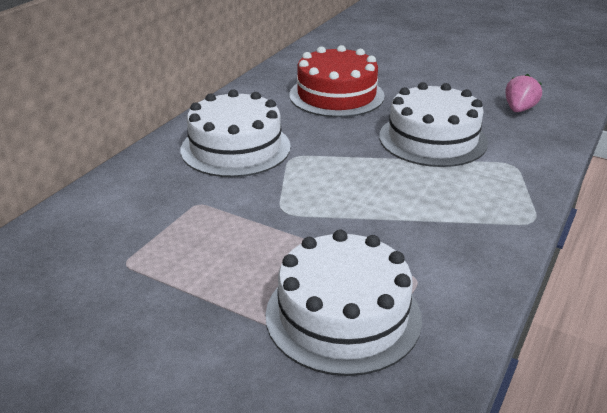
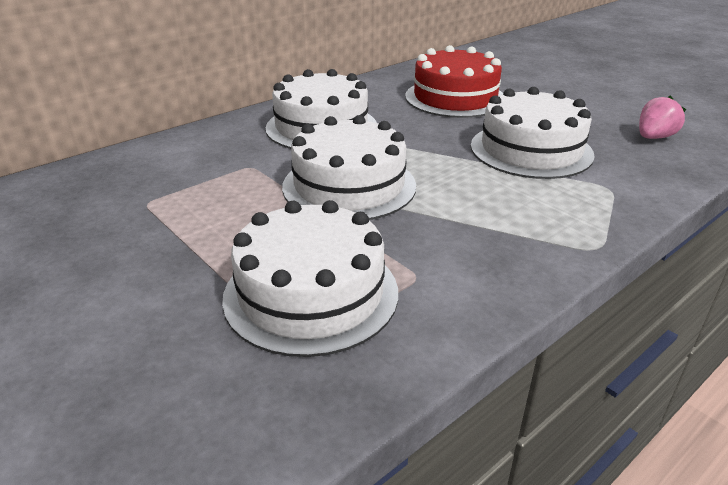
camera: 20 degrees right, 0 degrees up
(304, 205) = (349, 185): none -> white cake

